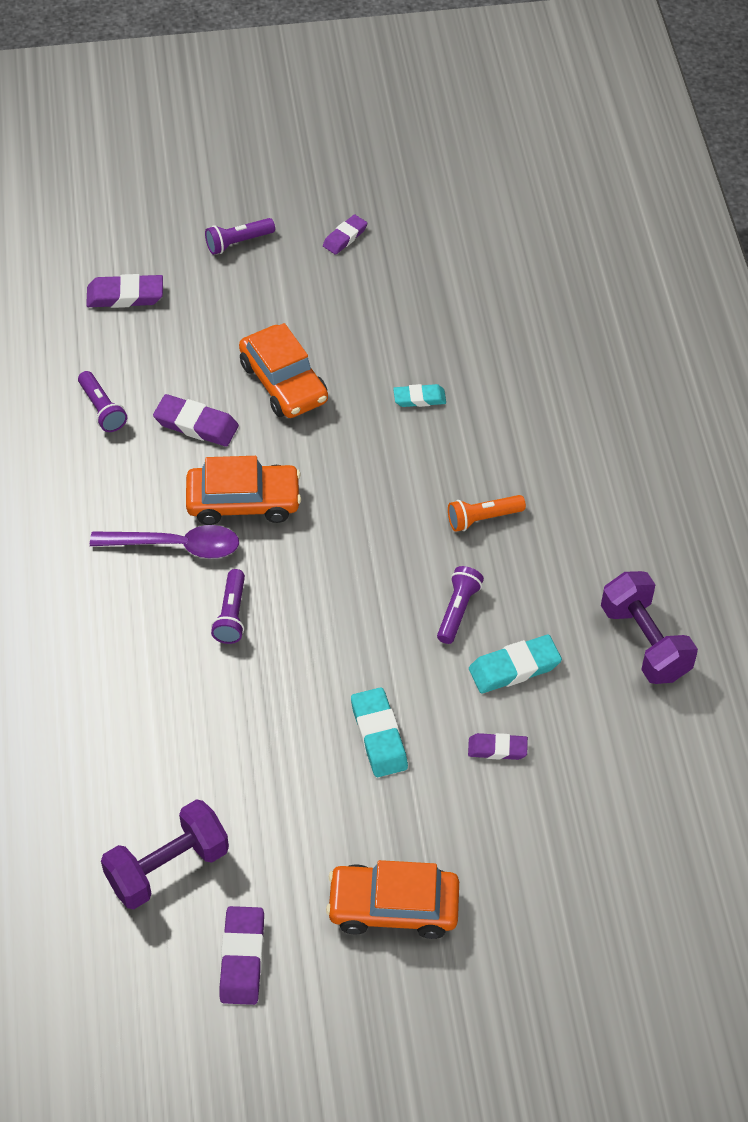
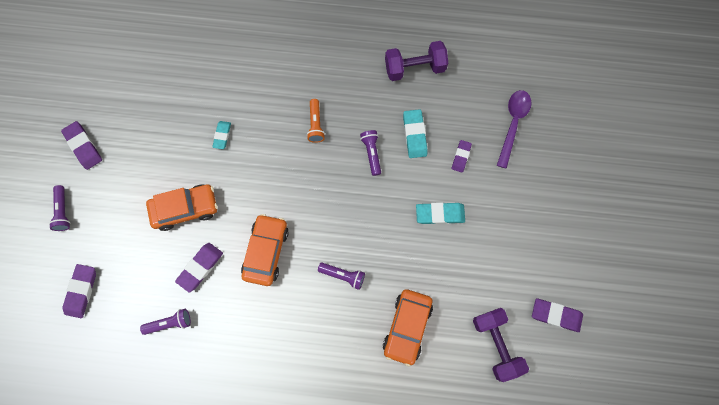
camera: 75 degrees left, 20 degrees up
(176, 546) = (286, 298): purple spoon -> purple spoon (513, 124)
(345, 237) = (83, 146): purple eraser -> purple eraser, size x1.54
(393, 907) = (540, 232): orange car -> orange car (407, 327)
(458, 610) = (372, 153): purple flashlight -> purple flashlight turned 45 degrees clockwise

